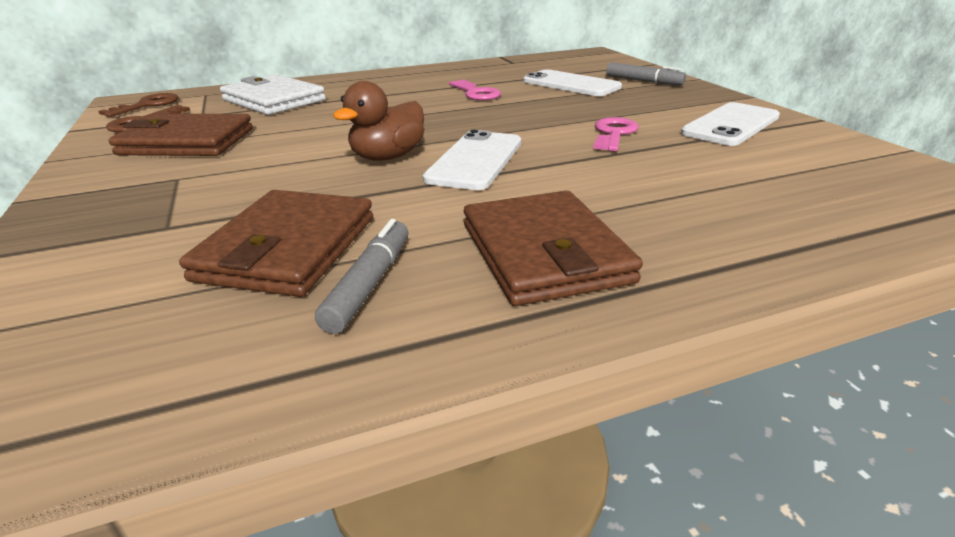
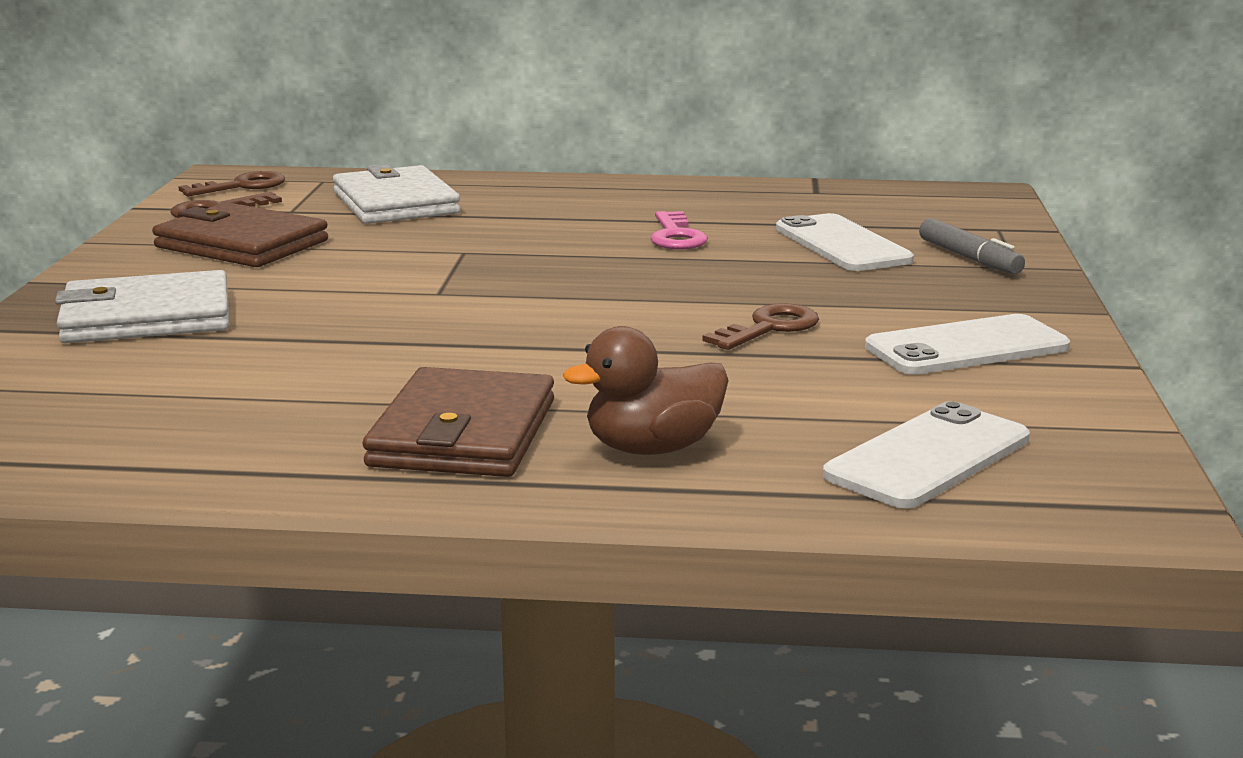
camera: 25 degrees right, 10 degrees down
(158, 212) = (146, 317): none -> white wallet
(288, 248) = (229, 376): brown wallet -> none
(370, 284) = (266, 421): grey marker -> none
(388, 157) = (439, 304): brown duck -> brown duck (652, 448)
(475, 160) = (535, 327): white phone -> white phone (927, 457)
(614, 133) = (770, 328): pink key -> brown key

